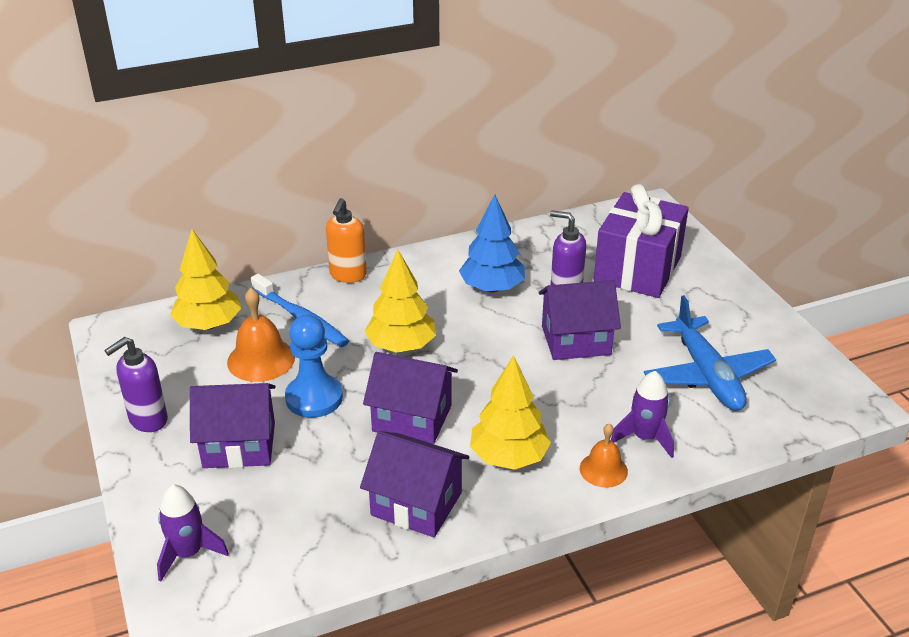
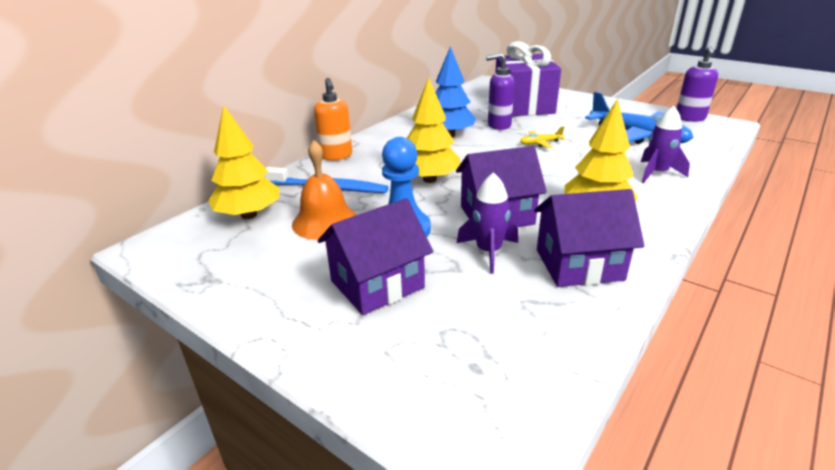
camera: 30 degrees left, 5 degrees down
(148, 420) = (261, 300): purple soap dispenser -> purple soap dispenser (690, 118)
(188, 553) = (435, 395): purple rocket -> purple rocket (488, 252)
(576, 340) = (540, 143): purple house -> yellow plane
(603, 469) = (662, 197): orange bell -> none

